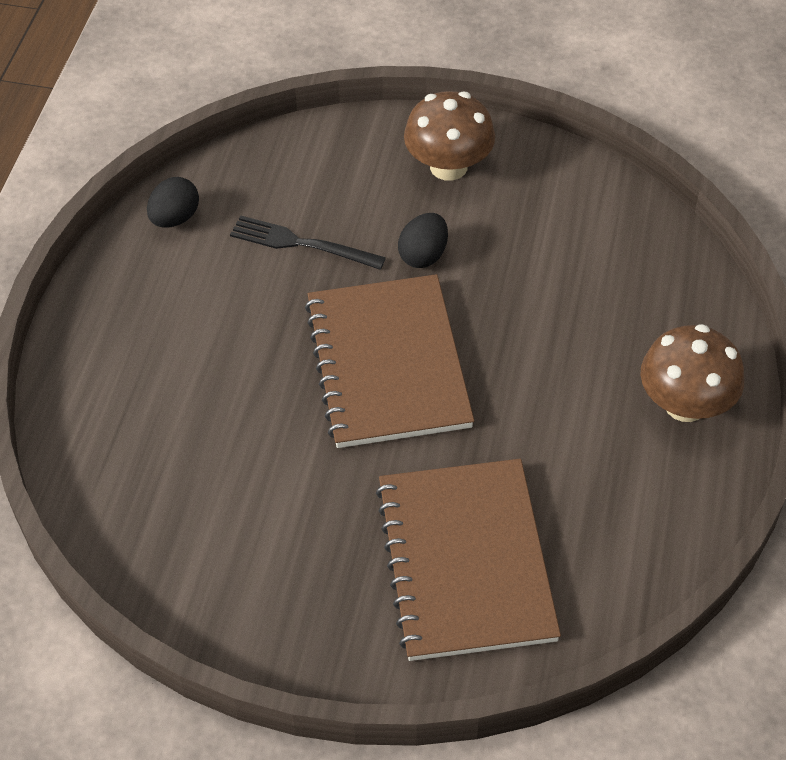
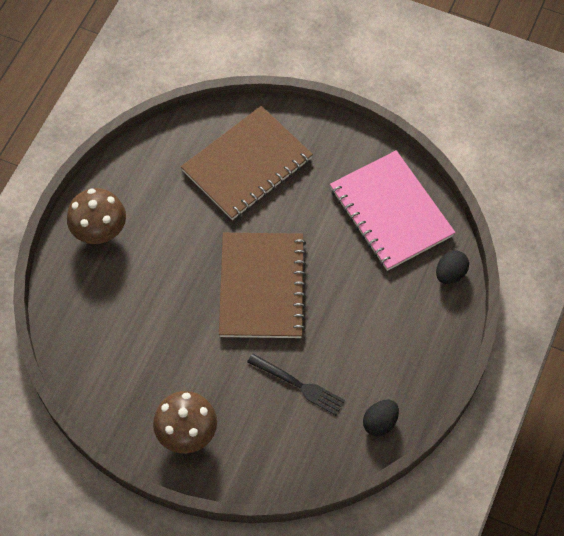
camera: 170 degrees left, 10 degrees up
(185, 520) = (390, 212): none -> pink notebook
(423, 255) = (222, 361): black egg -> black egg (450, 274)
(465, 561) = (247, 165): brown notebook -> brown notebook turned 45 degrees clockwise

